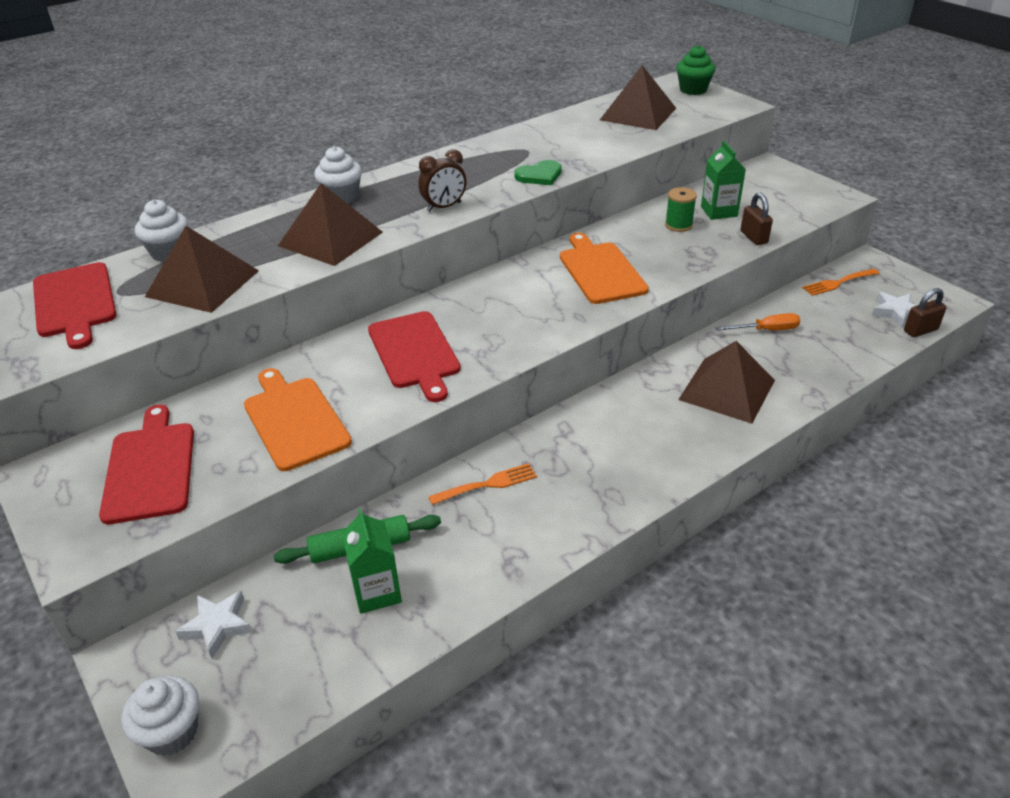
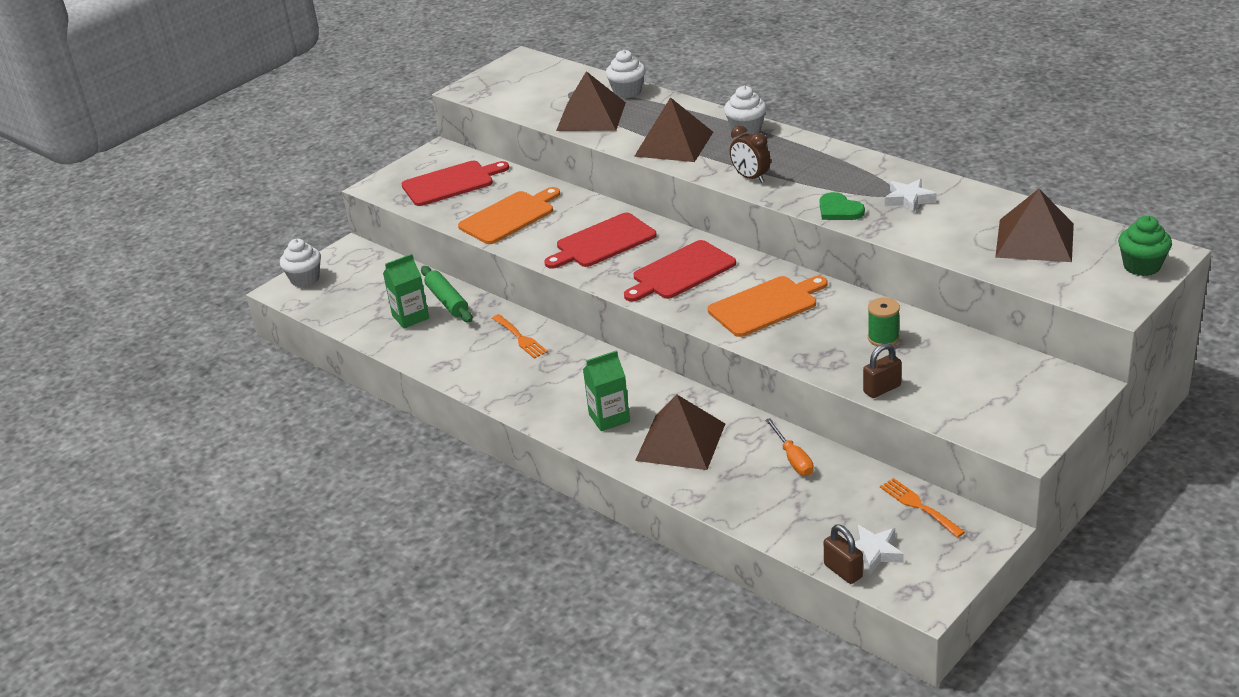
camera: 80 degrees right, 5 degrees down
(74, 302) = (552, 83): red cutting board -> red cutting board (681, 272)
(217, 626) = (376, 270): white star -> white star (909, 199)
(719, 211) = (930, 361): green carton -> green carton (609, 418)

